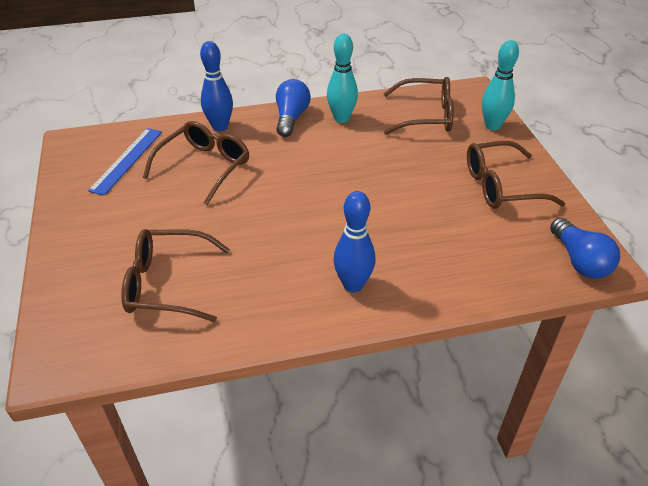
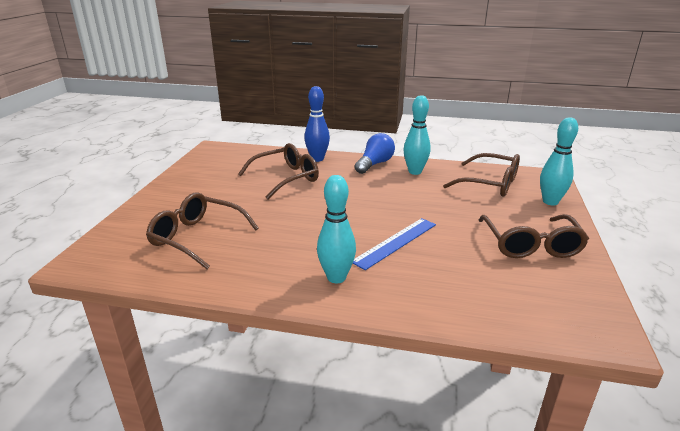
camera: 25 degrees right, 15 degrees down
(127, 160) = (237, 164): blue ruler -> blue ruler (395, 242)
(353, 285) = (336, 277): blue bowling pin -> turquoise bowling pin
(502, 186) = (530, 244): brown glasses -> brown glasses turned 105 degrees counterclockwise
(579, 260) = (578, 322): blue light bulb -> none

